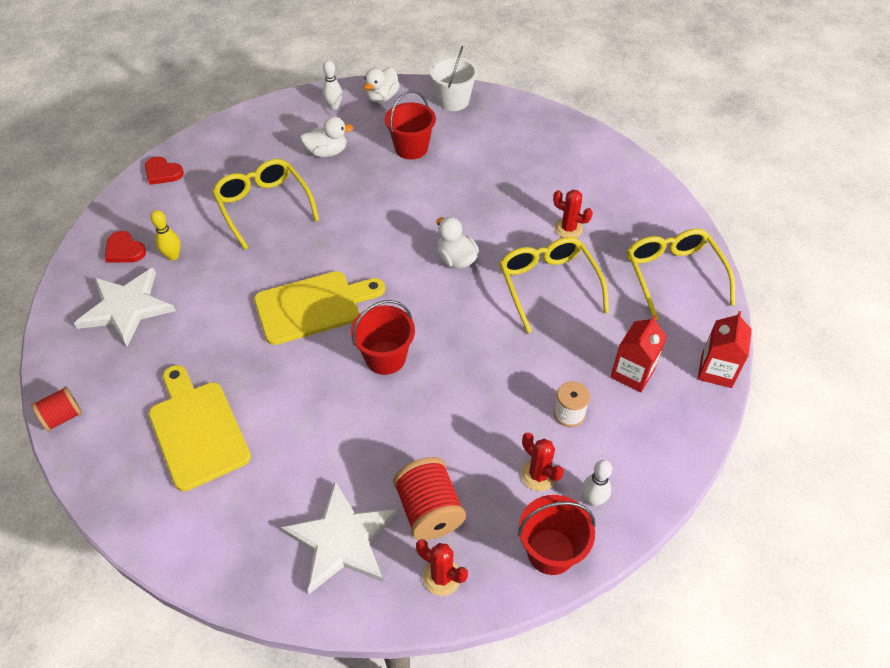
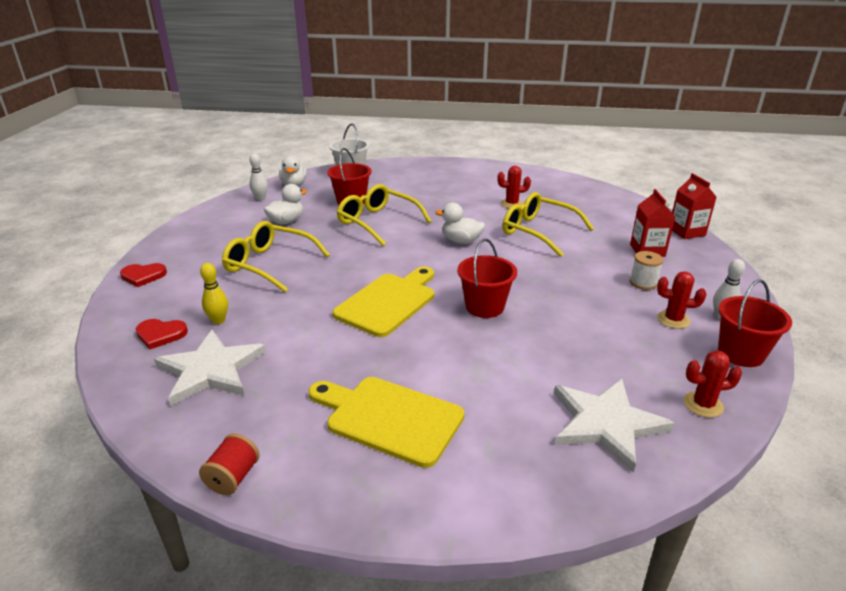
camera: 35 degrees left, 20 degrees down
(429, 510) = (638, 372): red spool -> none
(673, 275) = (601, 203): yellow glasses -> yellow glasses (377, 222)

